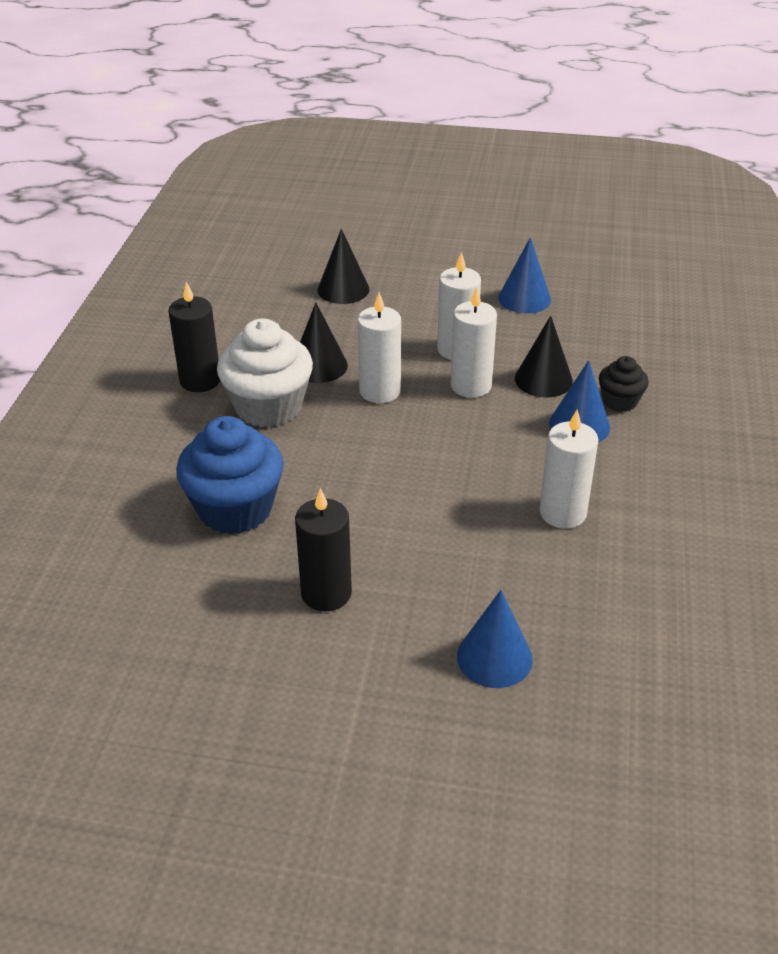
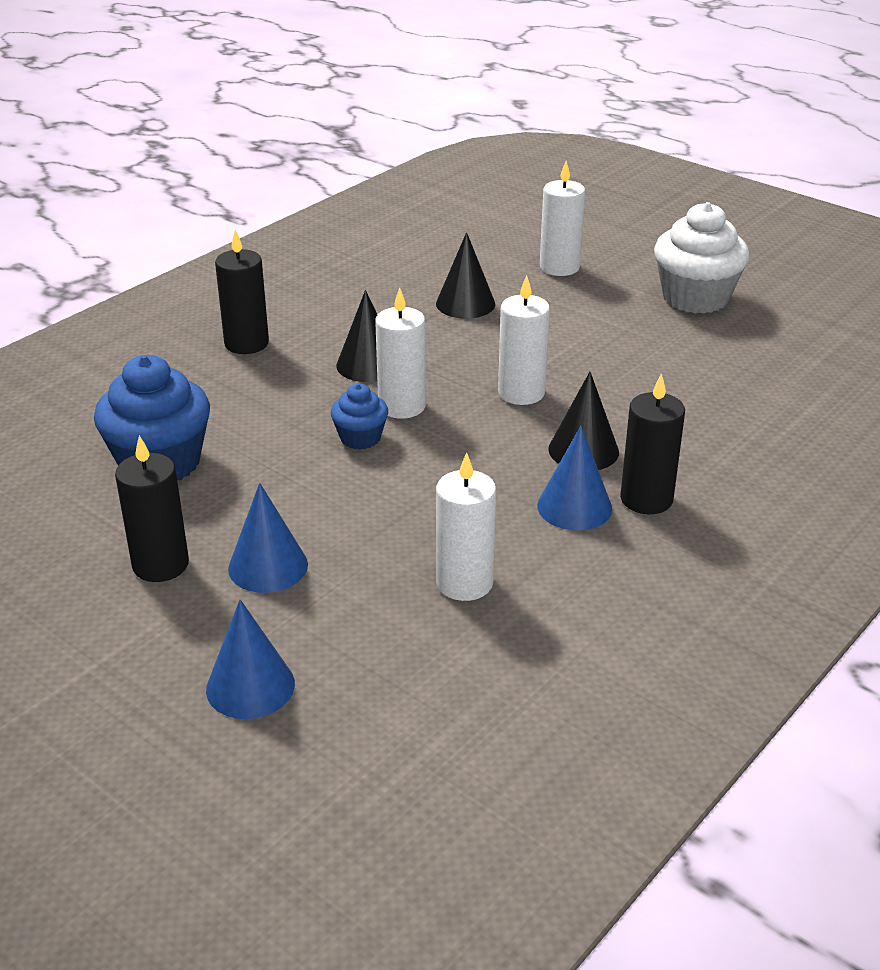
camera: 30 degrees right, 5 degrees down
(268, 407) = (282, 386): white cupcake -> white cupcake (695, 298)
(374, 428) = (360, 438): none -> blue cupcake
(471, 386) = (499, 431): white candle -> white candle (559, 267)
(524, 298) = (648, 366): blue cone -> blue cone (268, 566)
(620, 401) = (646, 499): black cupcake -> black candle

